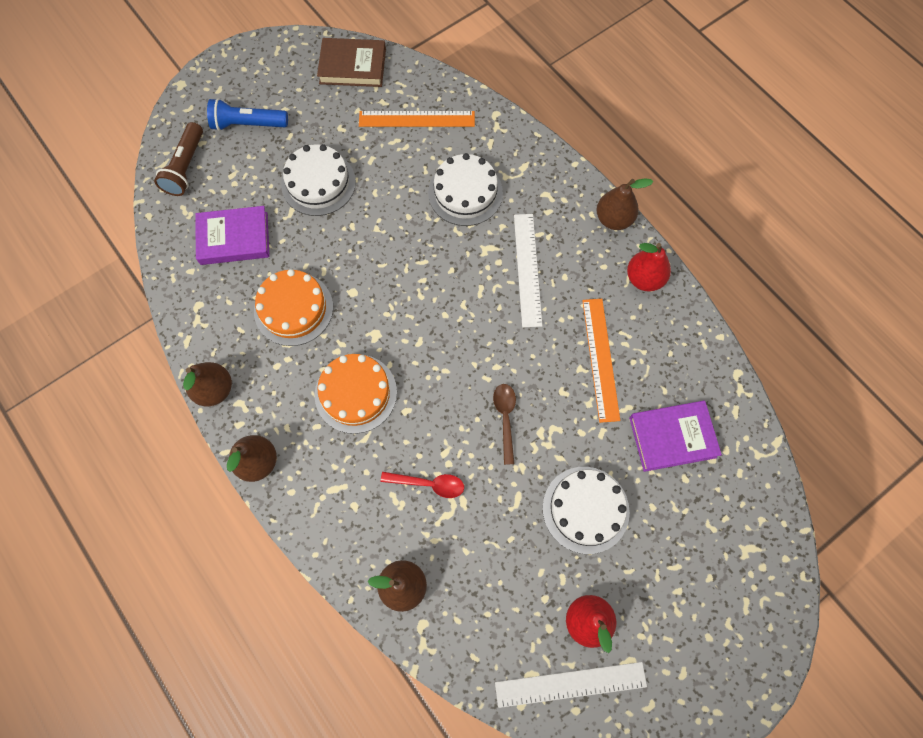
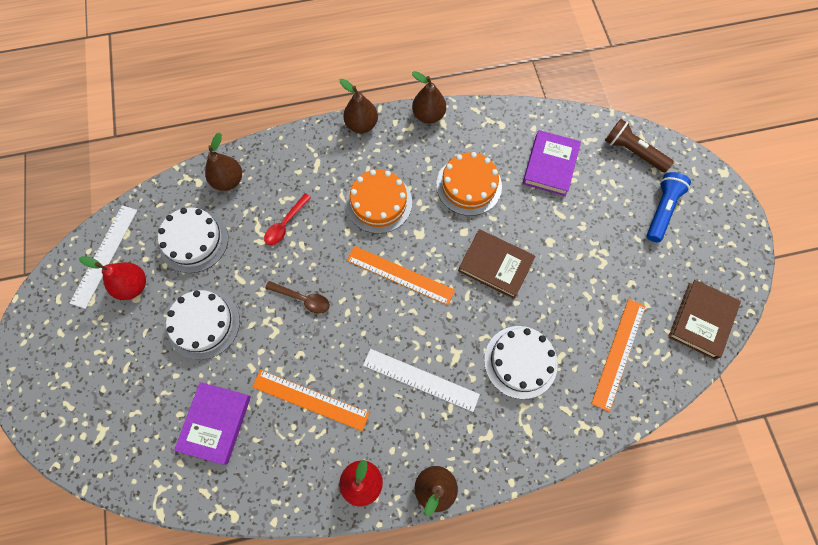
camera: 115 degrees right, 0 degrees up
(318, 183) = (579, 244): white cake -> white cake (194, 241)
(377, 248) = (495, 265): none -> brown book
(431, 333) = (400, 275): none -> orange ruler

